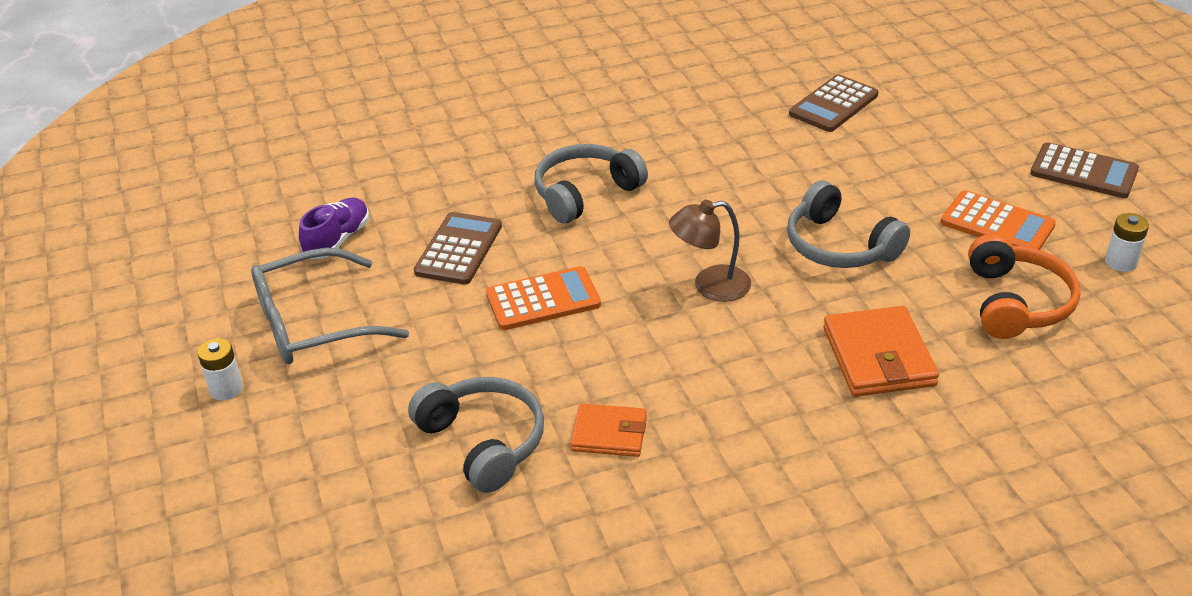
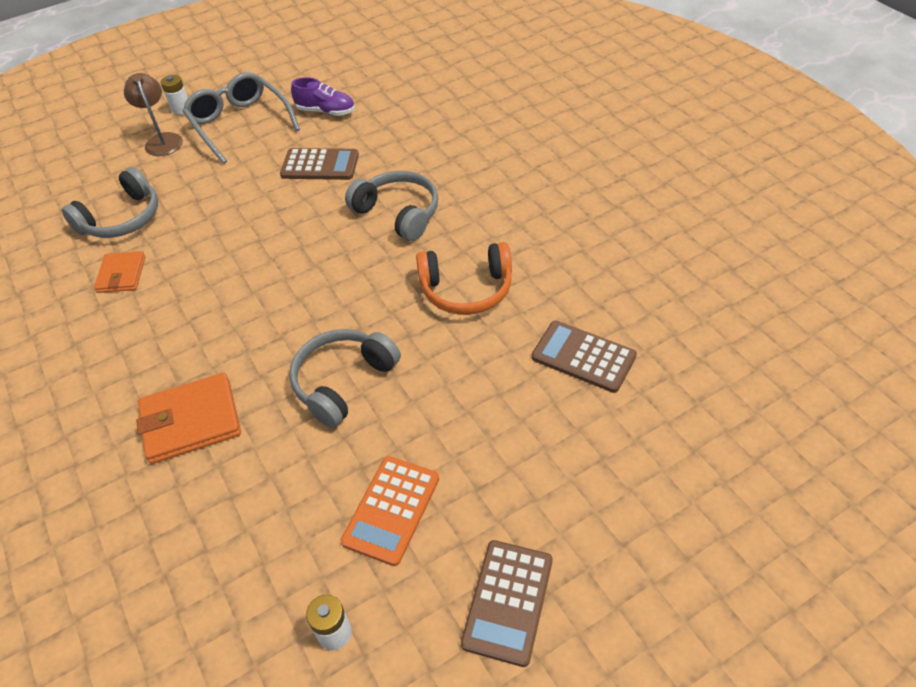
camera: 80 degrees right, 10 degrees up
(543, 300) = (264, 216): orange calculator -> none
(710, 286) = (282, 303): brown lamp -> brown lamp (162, 140)
(1016, 302) = (263, 527): orange headphones -> orange headphones (466, 289)

